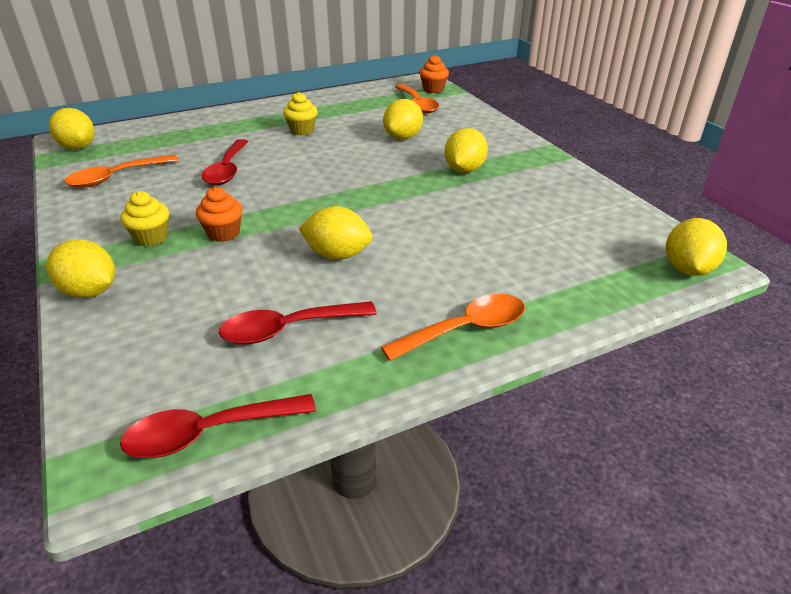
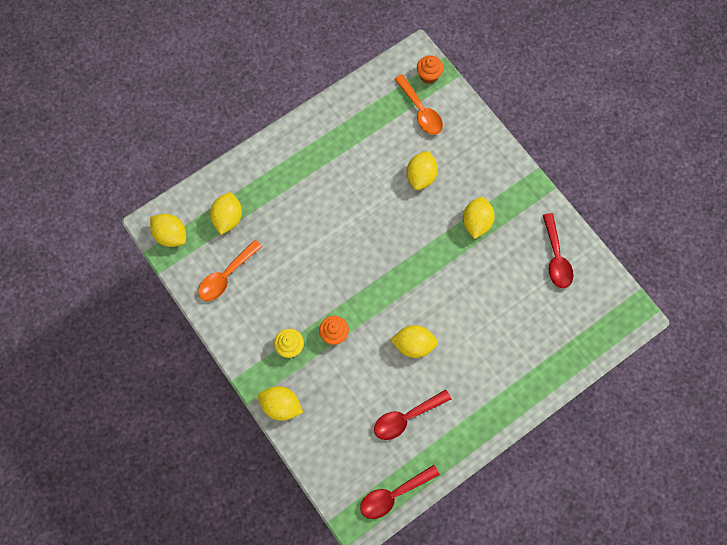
camera: 10 degrees left, 35 degrees up
(227, 170) = (303, 251): red spoon -> red spoon (556, 258)
(302, 130) = (337, 177): yellow cupcake -> none
(465, 329) = (500, 401): orange spoon -> none
(687, 269) = (623, 323): yellow lemon -> yellow lemon (228, 218)

